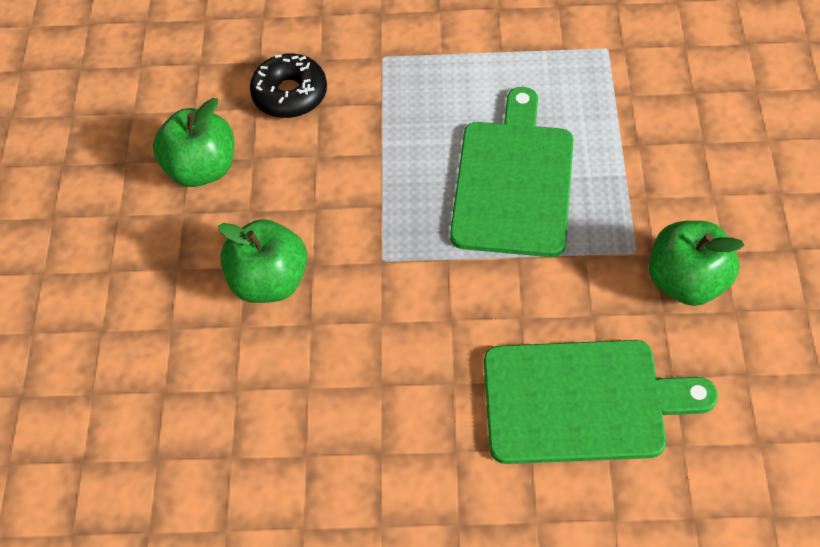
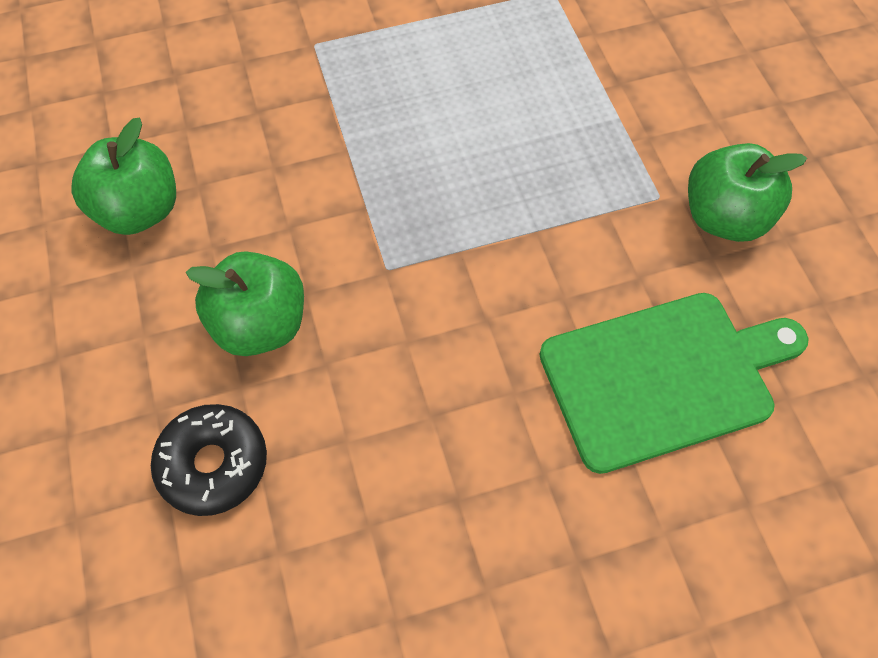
camera: 20 degrees left, 5 degrees up
(290, 94) = (220, 105): black donut -> black donut (213, 464)
(513, 182) = (503, 150): green cutting board -> none

